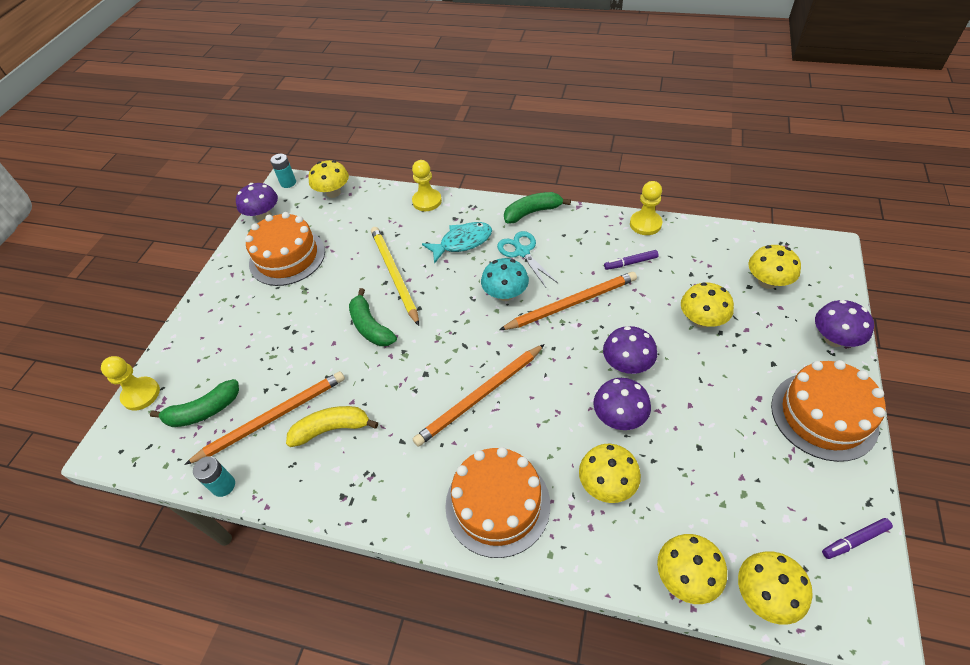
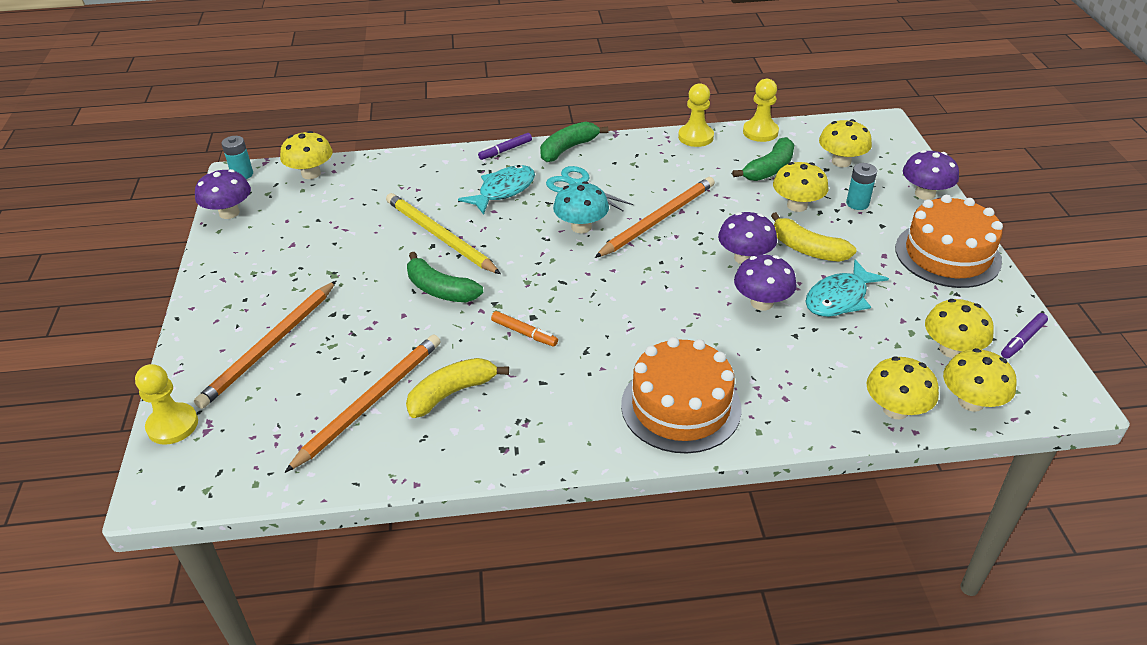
camera: 25 degrees left, 10 degrees down
(203, 411) = (273, 419): green banana -> green banana (769, 169)
(223, 485) = (347, 480): turquoise battery -> turquoise battery (857, 203)
(287, 257) = (289, 247): orange cake -> none
(411, 388) = (524, 333): none -> orange marker
(427, 201) = (437, 161): yellow pawn -> yellow pawn (760, 132)
(480, 396) = (607, 321): orange pencil -> orange pencil (270, 346)
(607, 484) = (781, 359): yellow mushroom -> yellow mushroom (951, 349)
(630, 263) = (699, 173): purple marker -> purple marker (505, 150)
(688, 371) = (807, 249): none -> yellow banana
(692, 434) = (839, 298): none -> turquoise fish

